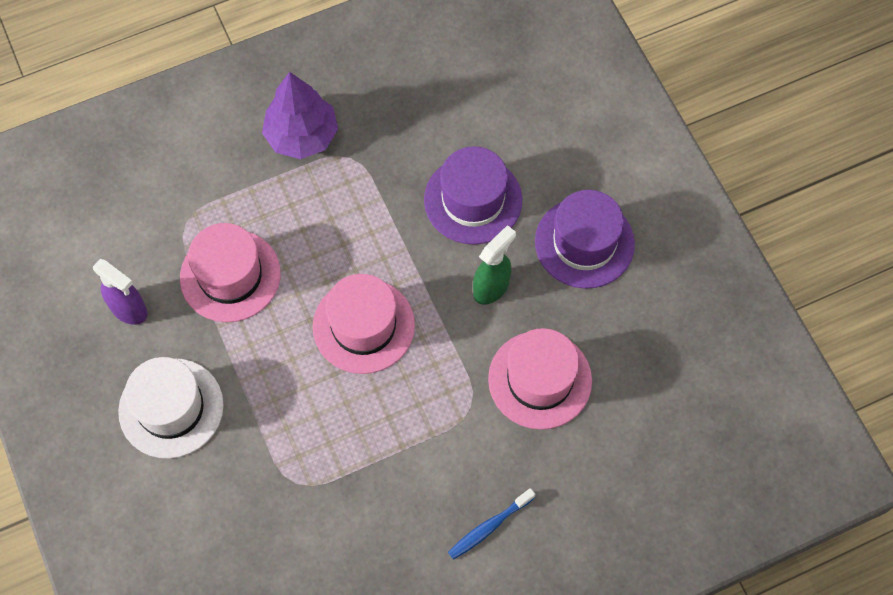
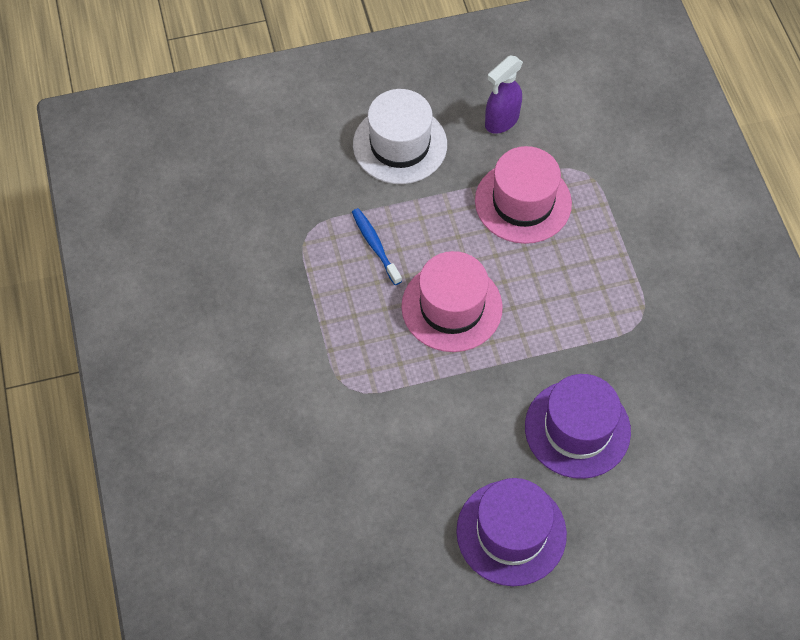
camera: 100 degrees right, 5 degrees down
(302, 135) = (671, 279): purple tree -> none
(489, 527) = (227, 384): blue toothbrush -> blue toothbrush (375, 245)
(491, 287) = (474, 429): green spray bottle -> none
(540, 380) = (364, 457): pink hat -> none

